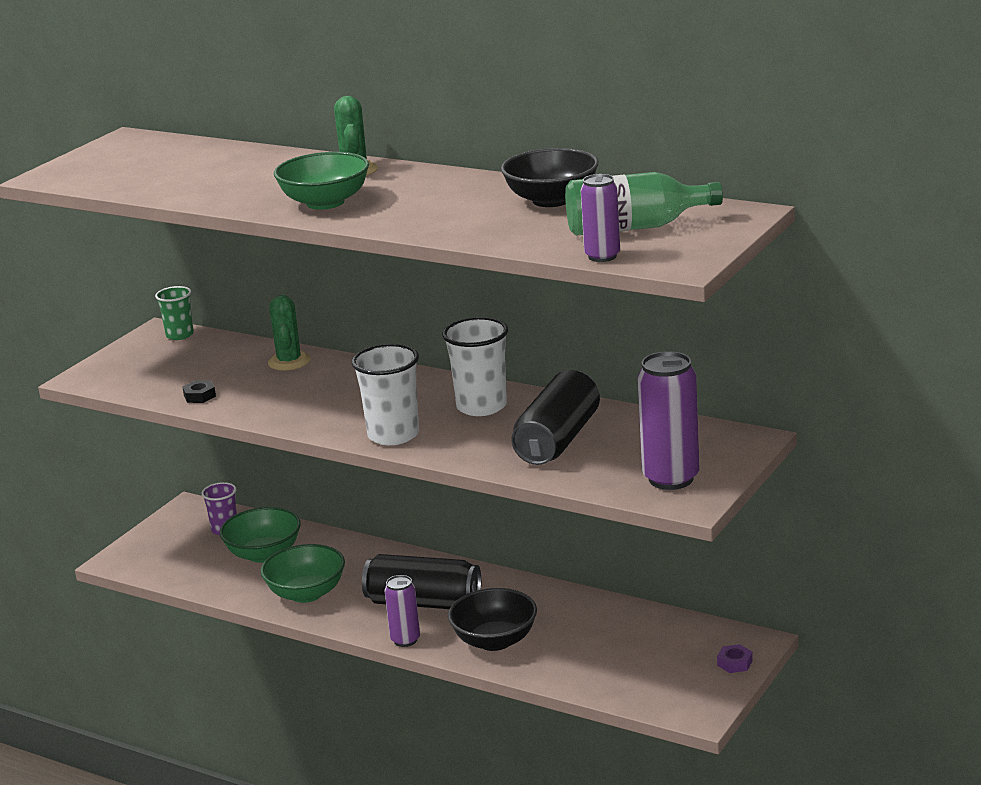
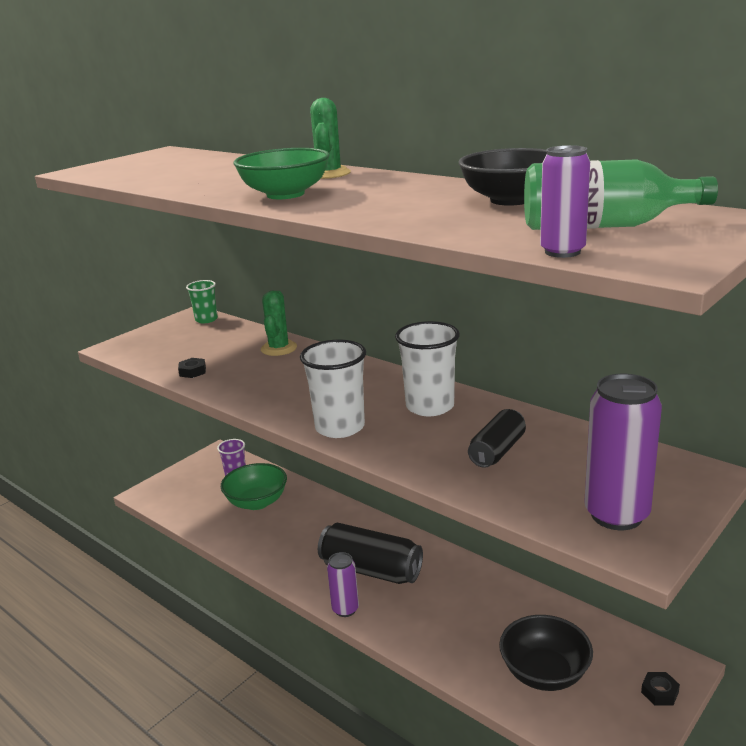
camera: 10 degrees right, 0 degrees up
(306, 593) = (277, 545): green bowl -> none
(495, 641) = (425, 623): black bowl -> black bowl (544, 673)
(558, 440) = (497, 451): black can -> black can, size x0.59
(734, 663) = (659, 692): purple nut -> black nut

